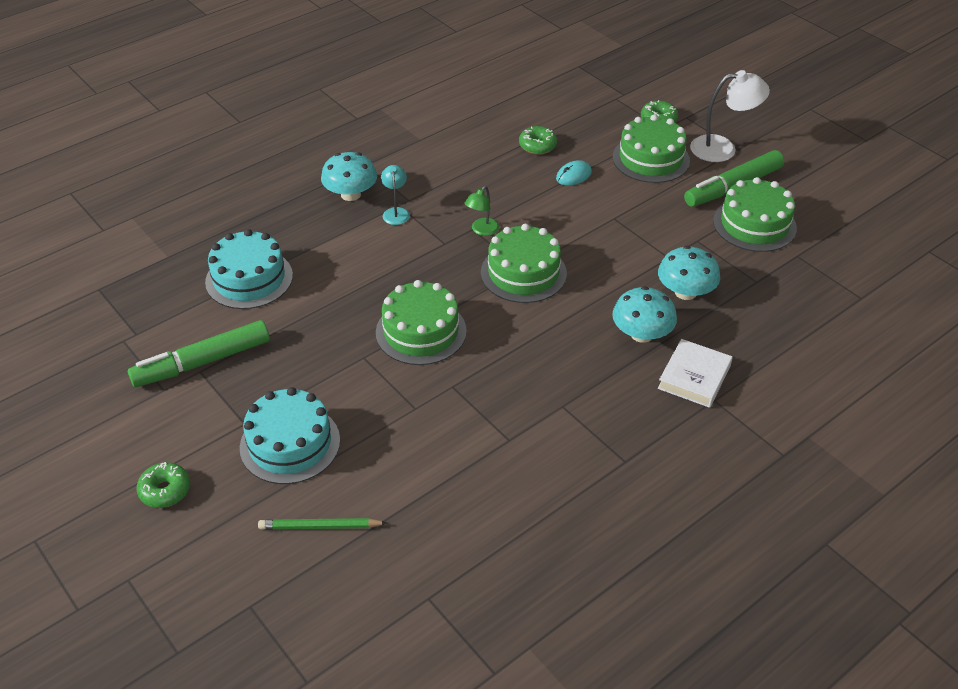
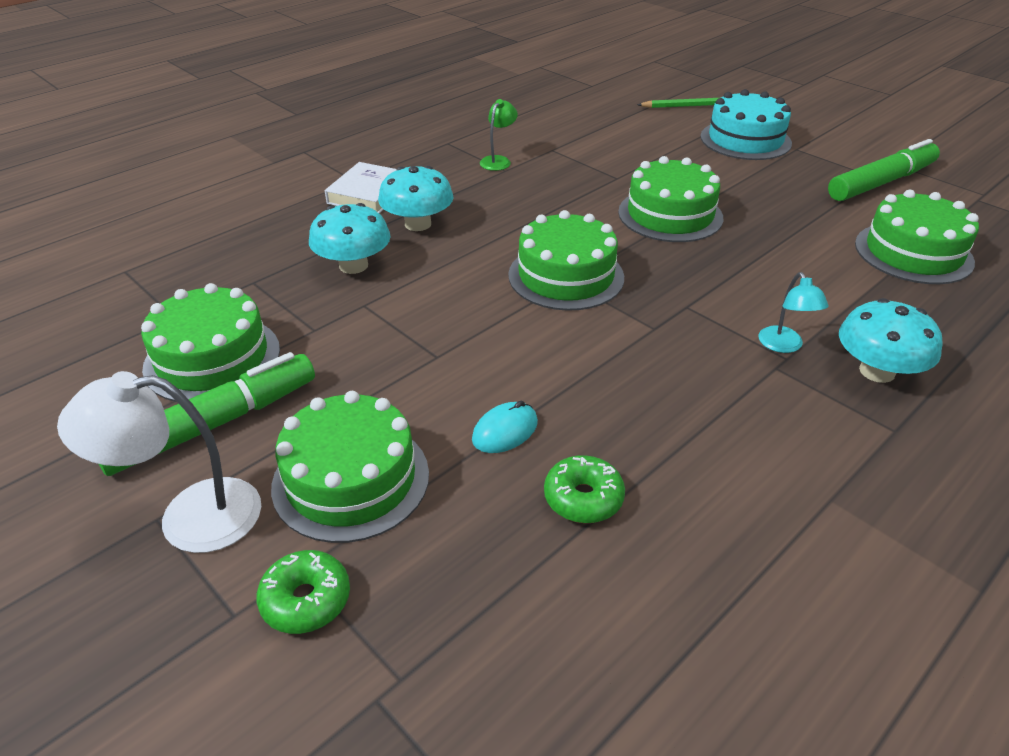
camera: 175 degrees right, 5 degrees down
(165, 490) = (823, 115): green donut -> none
(249, 279) = (913, 253): turquoise cake -> green cake
(482, 230) = (639, 326): green lamp -> green lamp (498, 161)

